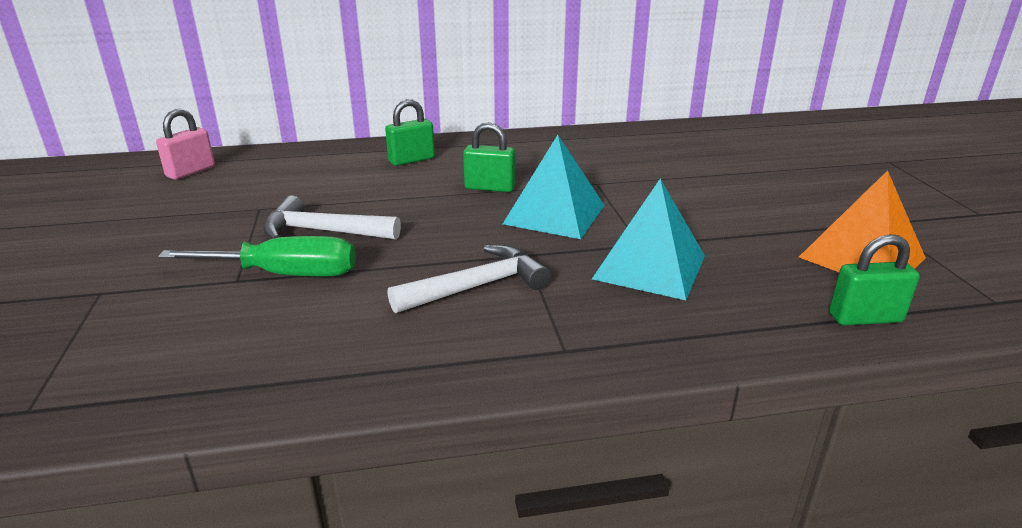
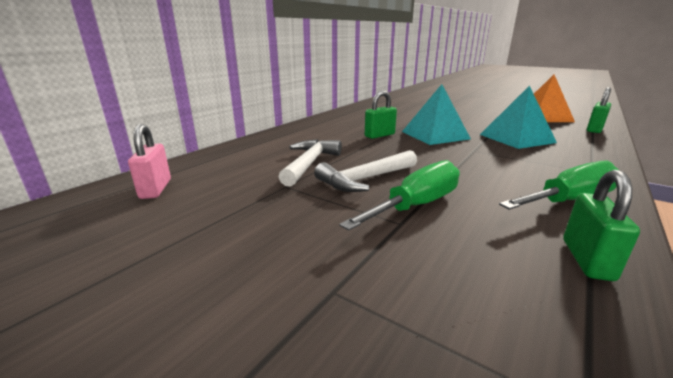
camera: 45 degrees left, 5 degrees down
(411, 160) = (305, 137): green padlock -> green padlock (587, 259)
(411, 350) = (569, 201): none -> green screwdriver
(477, 286) = (500, 167): white hammer -> white hammer (309, 163)

